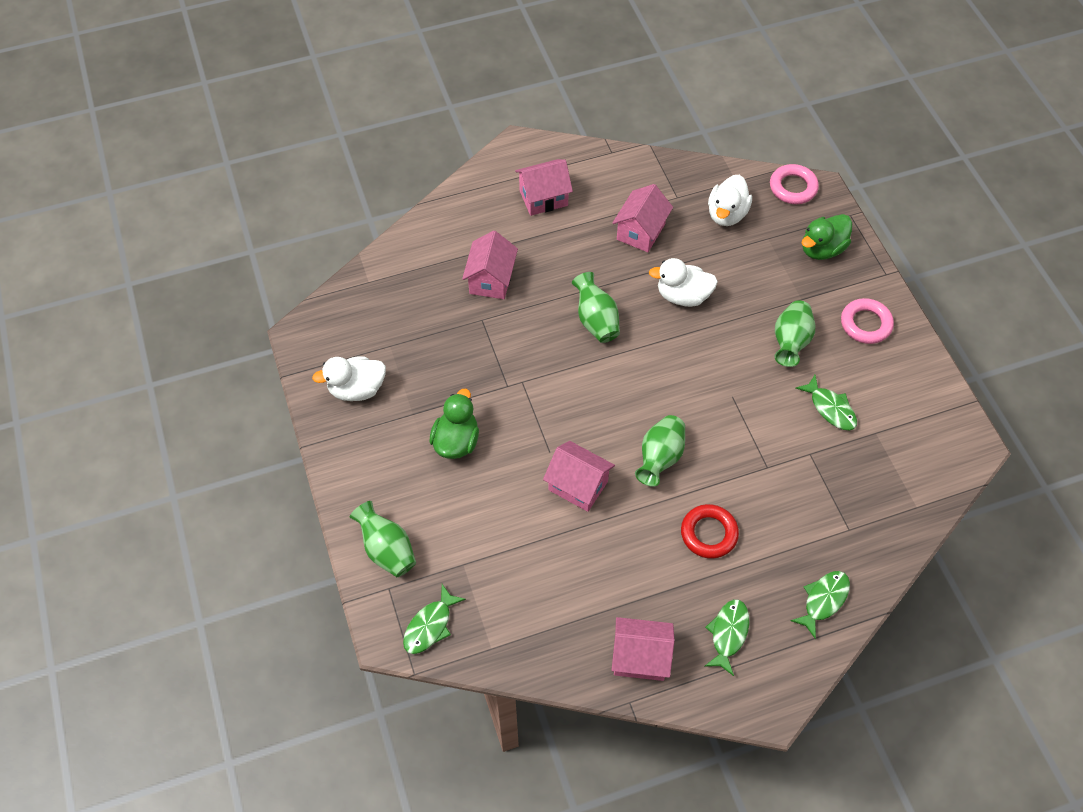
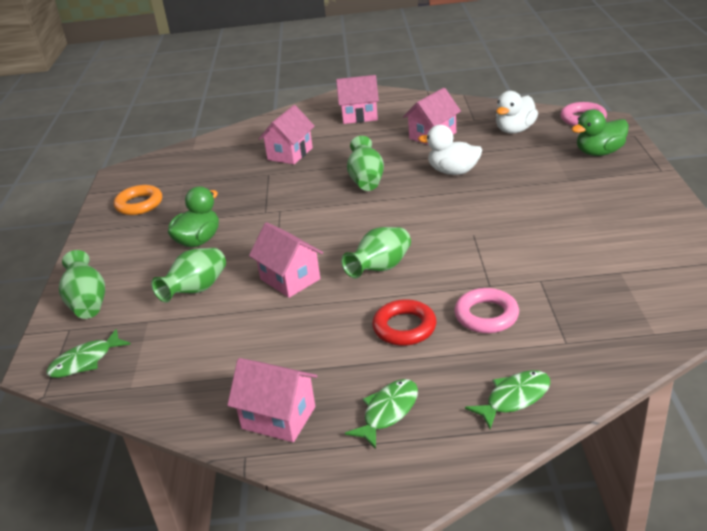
camera: 20 degrees right, 25 degrees down
(357, 389) = (139, 204): white duck -> orange ring
(790, 342) = (547, 205): green vase -> green vase (196, 290)
(830, 408) = (574, 250): green fish -> none
(865, 324) = (630, 199): pink ring -> pink ring (486, 315)

